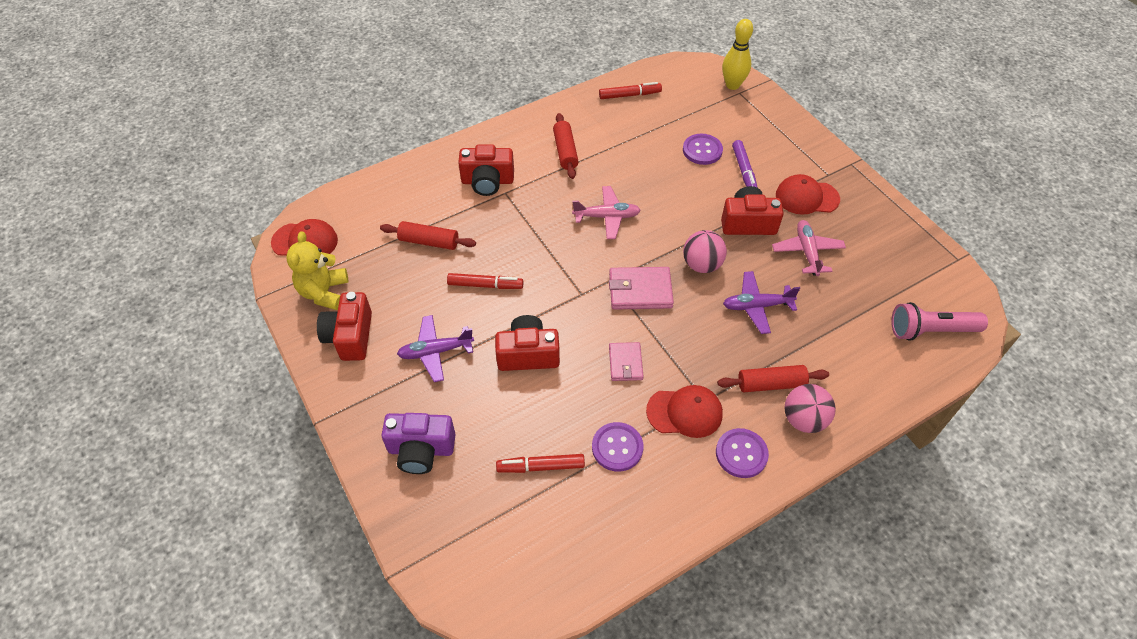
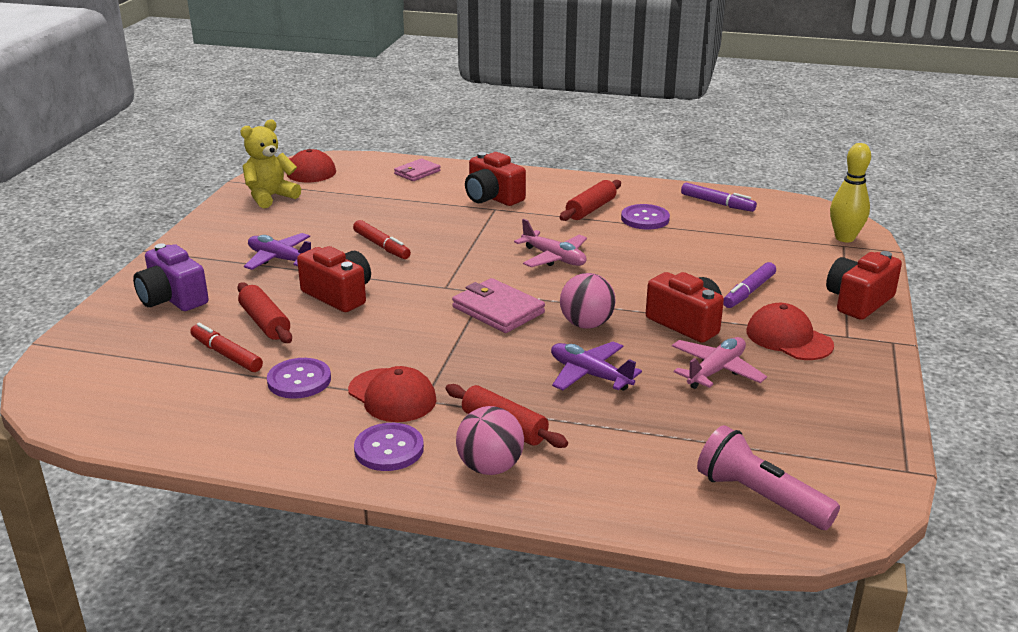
camera: 45 degrees right, 25 degrees down
(350, 336) = (243, 224): red camera -> red camera (858, 301)
(429, 241) = (387, 207): red rolling pin -> red rolling pin (265, 323)
(625, 363) = (402, 341): pink wallet -> pink wallet (417, 172)
(629, 95) = (717, 203): red marker -> purple marker
(702, 150) = (727, 262): purple button -> purple button (645, 219)

